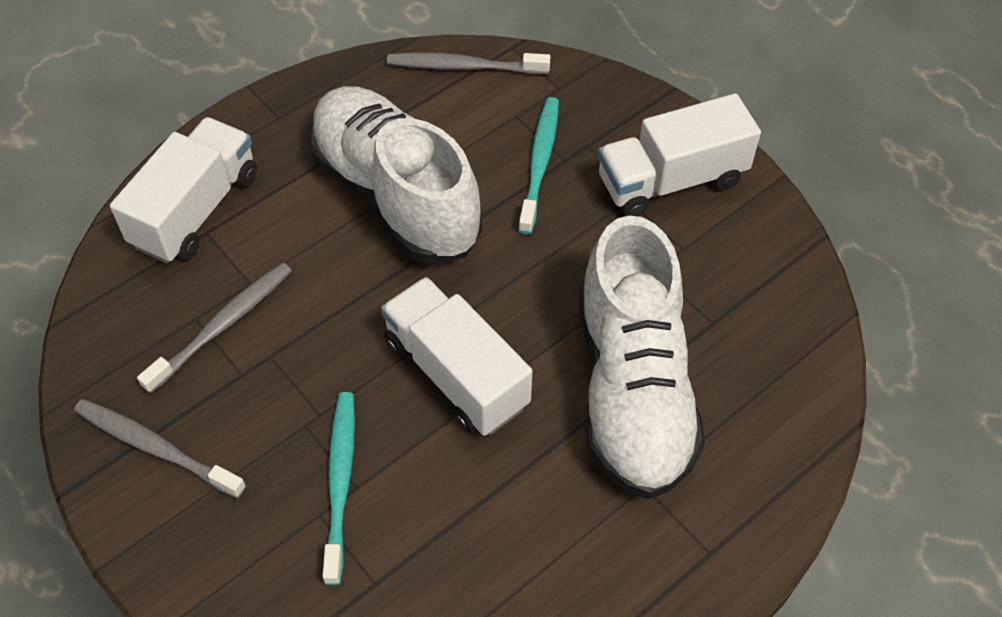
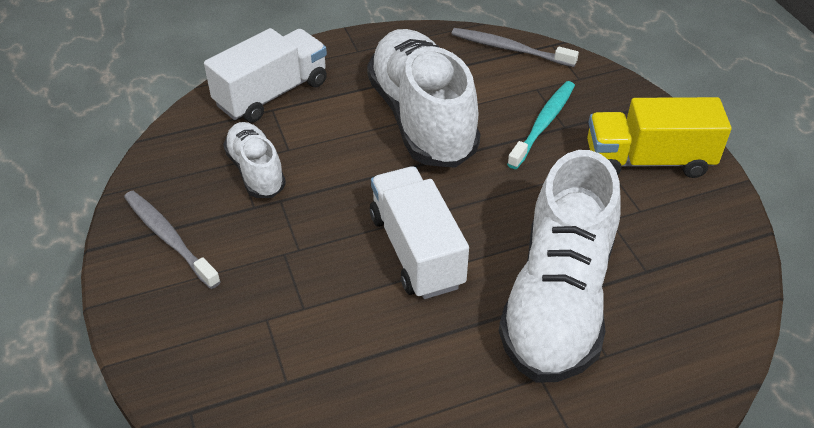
camera: 20 degrees right, 10 degrees down
(223, 325) = (256, 171): grey toothbrush -> white shoe
(340, 481) = (293, 300): turquoise toothbrush -> none
(671, 180) = (648, 160): white truck -> yellow truck

